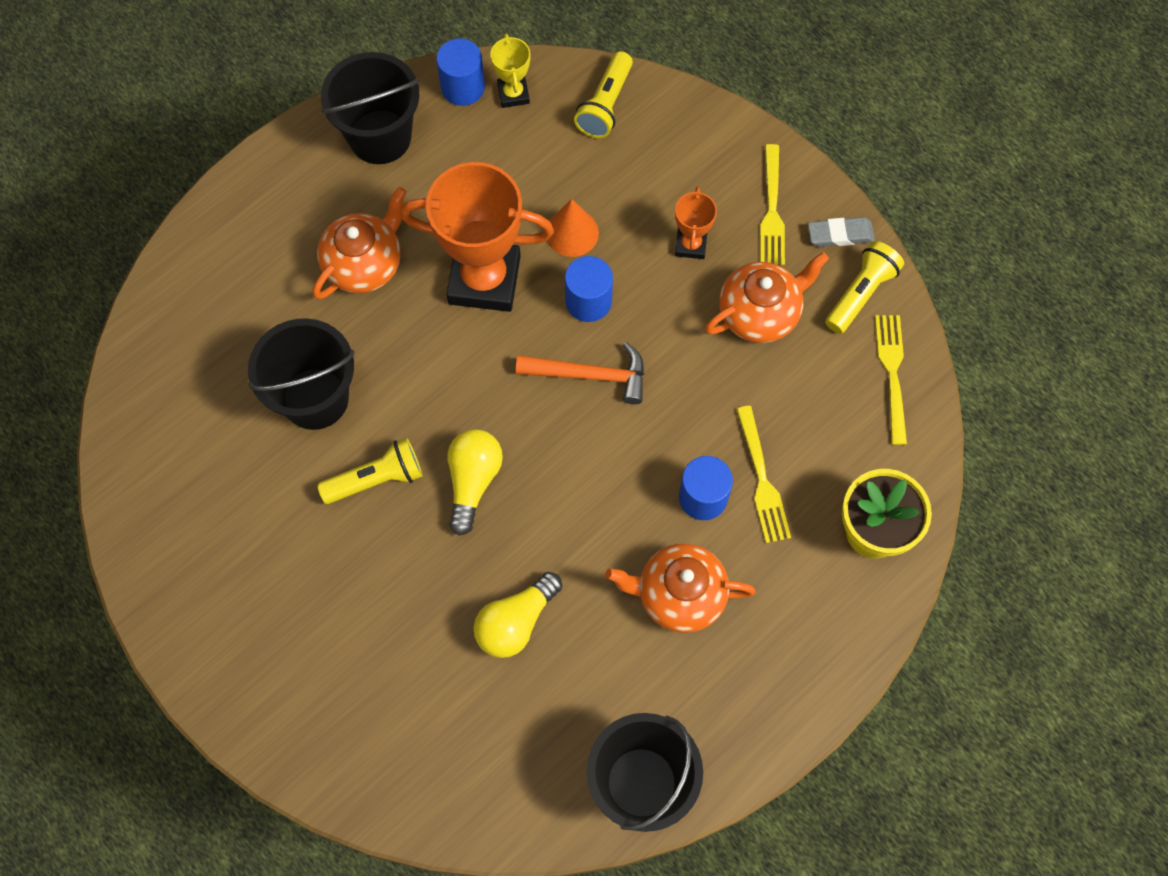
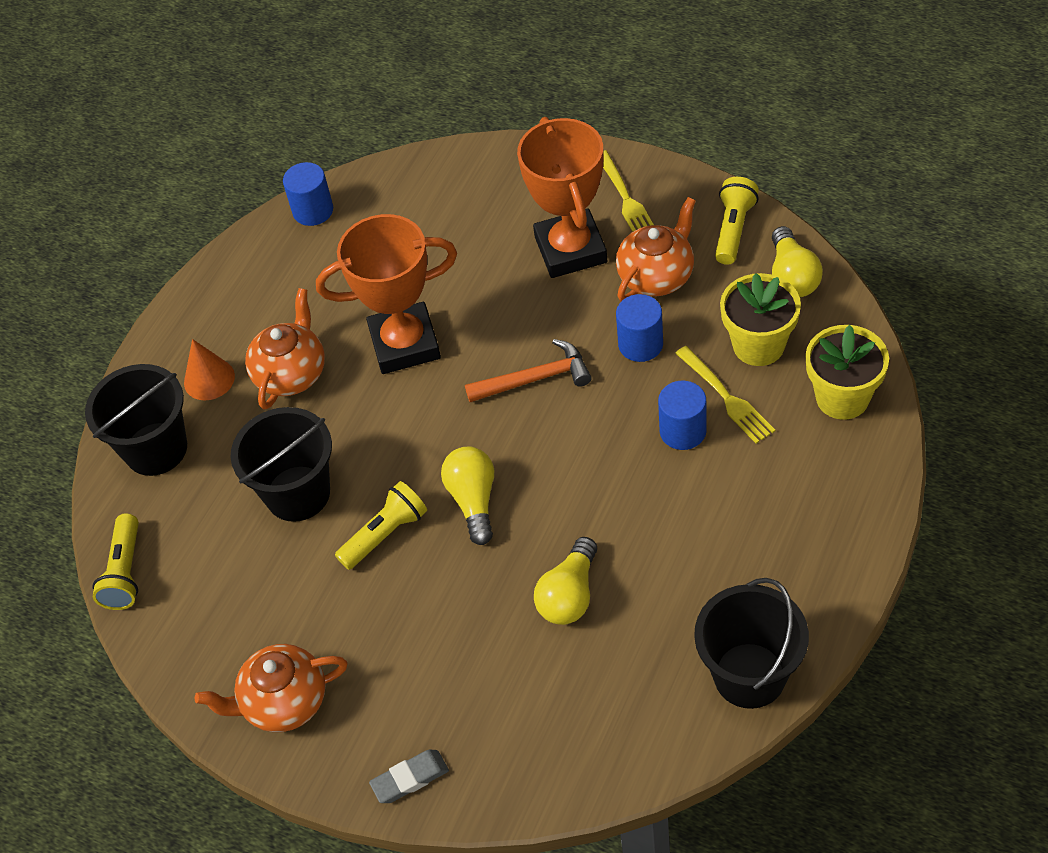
camera: 15 degrees left, 15 degrees down
(380, 137) = (258, 274): black bucket -> black bucket (156, 449)
(513, 94) = (360, 199): yellow trophy -> none
(572, 232) = (463, 280): orange cone -> orange cone (209, 379)
(588, 301) = (504, 324): blue cylinder -> blue cylinder (640, 344)
(605, 105) = (443, 177): yellow flashlight -> yellow flashlight (125, 572)
(679, 595) = (702, 513): orange teapot -> orange teapot (283, 702)
(691, 245) = (571, 249): orange trophy -> orange trophy, size x2.16
(821, 436) = (758, 345): none -> yellow flower pot
(840, 234) = (693, 194): grey eraser -> grey eraser (410, 778)
(892, 373) = (792, 276): yellow fork -> yellow light bulb

